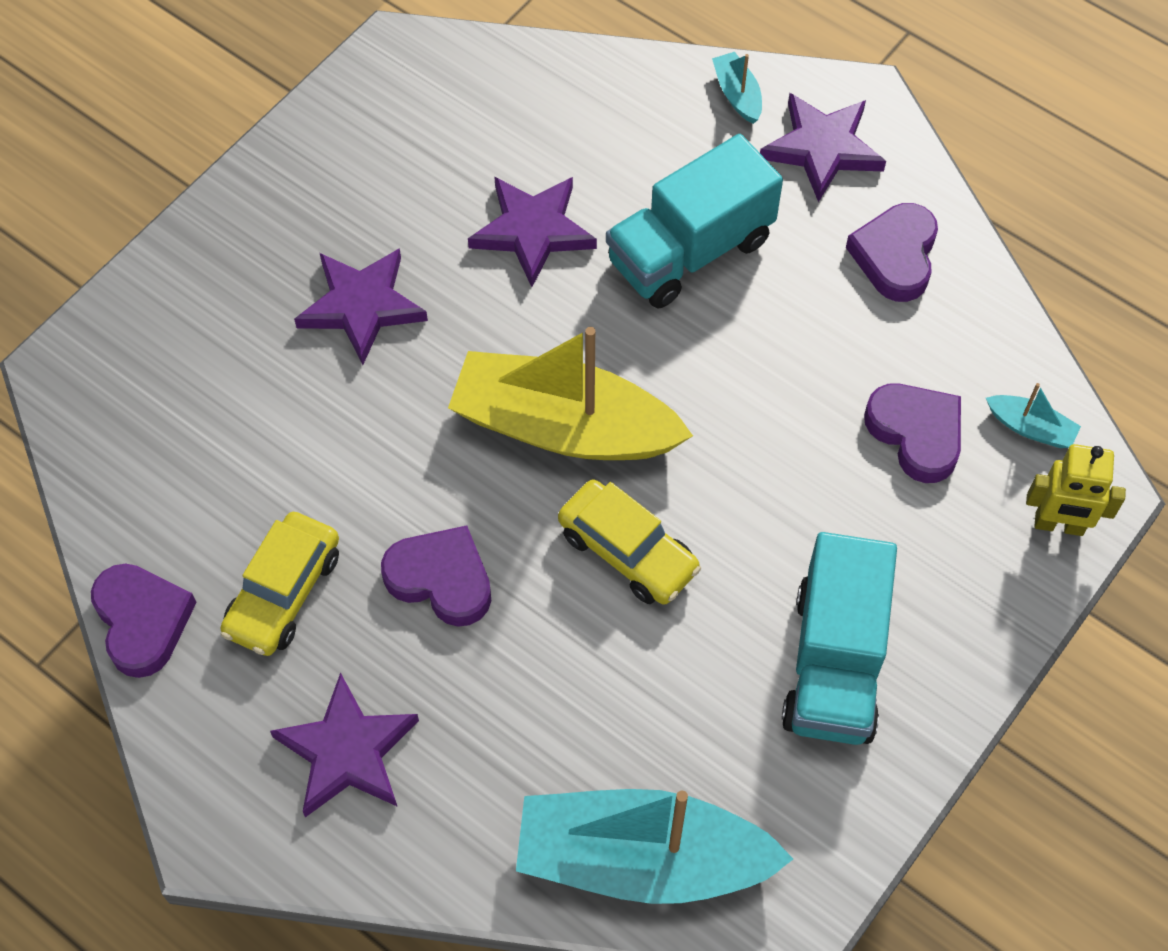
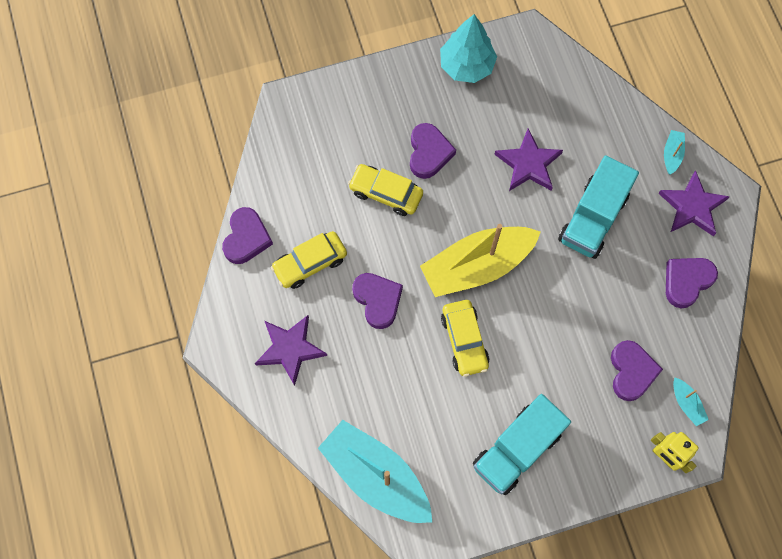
camera: 35 degrees right, 10 degrees up
(329, 146) = (466, 66): none -> turquoise tree
(335, 408) = (386, 193): none -> yellow car
(362, 306) = (429, 153): purple star -> purple heart
(564, 427) = (477, 266): yellow boat -> yellow boat turned 75 degrees counterclockwise
(690, 251) = (592, 218): turquoise truck -> turquoise truck turned 60 degrees counterclockwise

